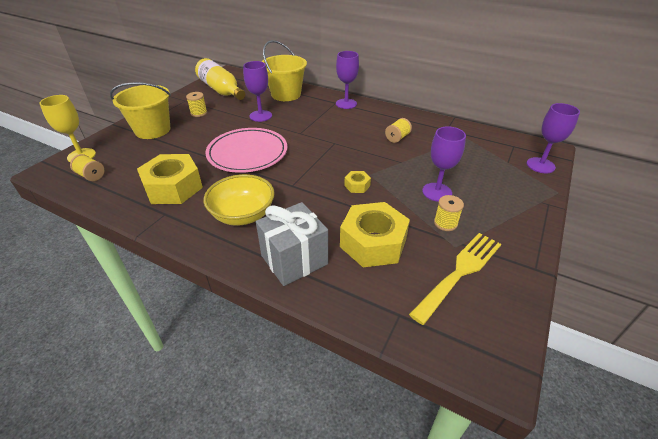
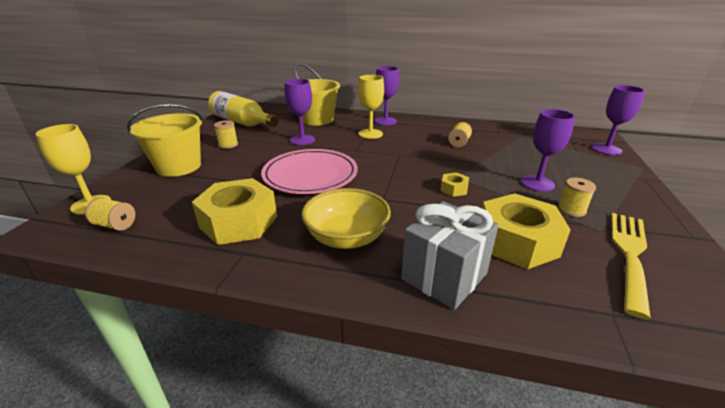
camera: 15 degrees left, 10 degrees down
(323, 117) = (370, 134): none -> yellow goblet

